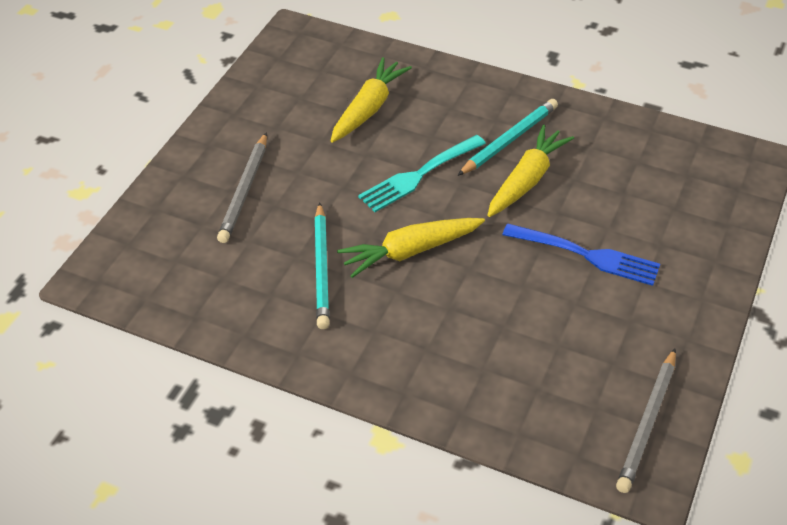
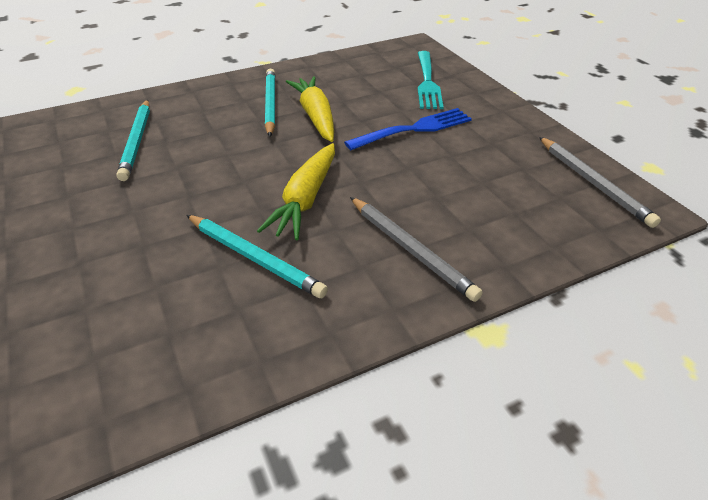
camera: 50 degrees left, 5 degrees down
(244, 191) = (96, 254): grey pencil -> grey pencil (411, 249)
(368, 108) = (137, 141): yellow carrot -> turquoise pencil
(419, 174) = (238, 154): turquoise fork -> turquoise fork (427, 82)

